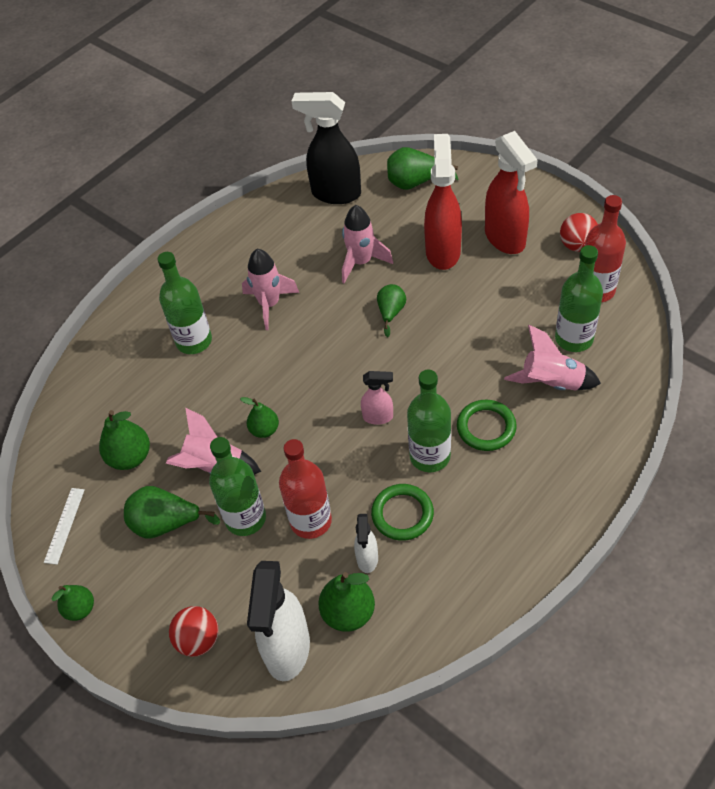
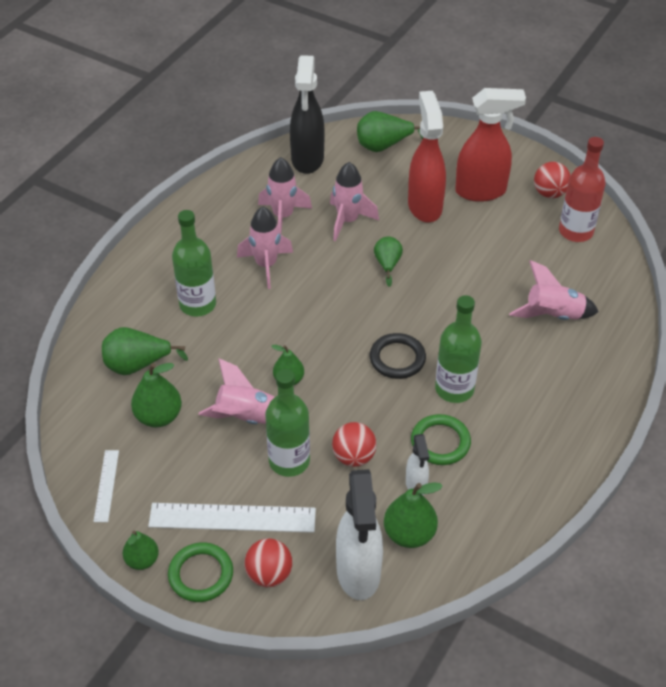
camera: 15 degrees left, 5 degrees down
(166, 524) = (211, 474): green pear -> green pear (138, 365)
(176, 574) = (232, 518): none -> white ruler
(298, 253) = (283, 216): none -> pink rocket
(311, 521) = (354, 457): red bottle -> red ball
(335, 194) = (307, 160): black spray bottle -> black spray bottle turned 90 degrees counterclockwise
(378, 417) = (397, 358): pink spray bottle -> black ring
(486, 427) = (501, 359): green ring -> green ring (201, 574)
(505, 239) = (481, 191): red spray bottle -> red spray bottle turned 60 degrees counterclockwise
(574, 338) = (564, 275): green bottle -> none

